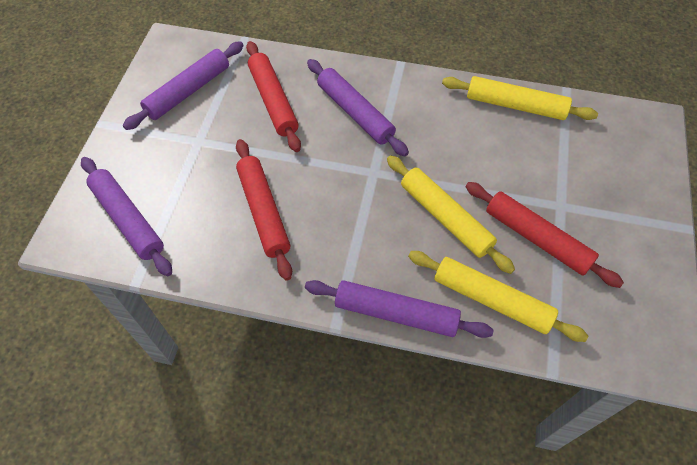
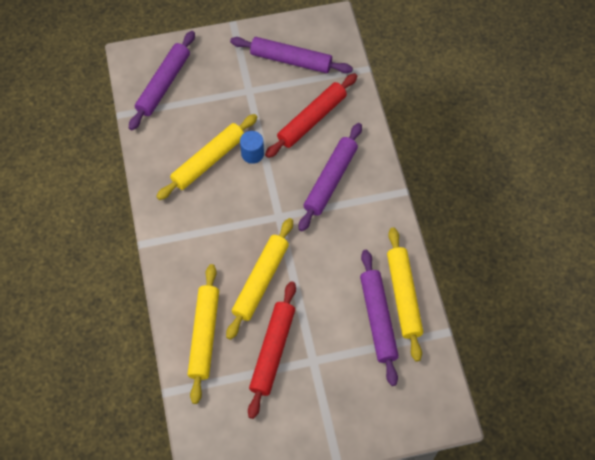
camera: 65 degrees right, 5 degrees up
(263, 212) = (208, 161): red rolling pin -> yellow rolling pin
(281, 167) = (252, 153): none -> blue cylinder
(396, 313) = (166, 277): purple rolling pin -> purple rolling pin (378, 319)

